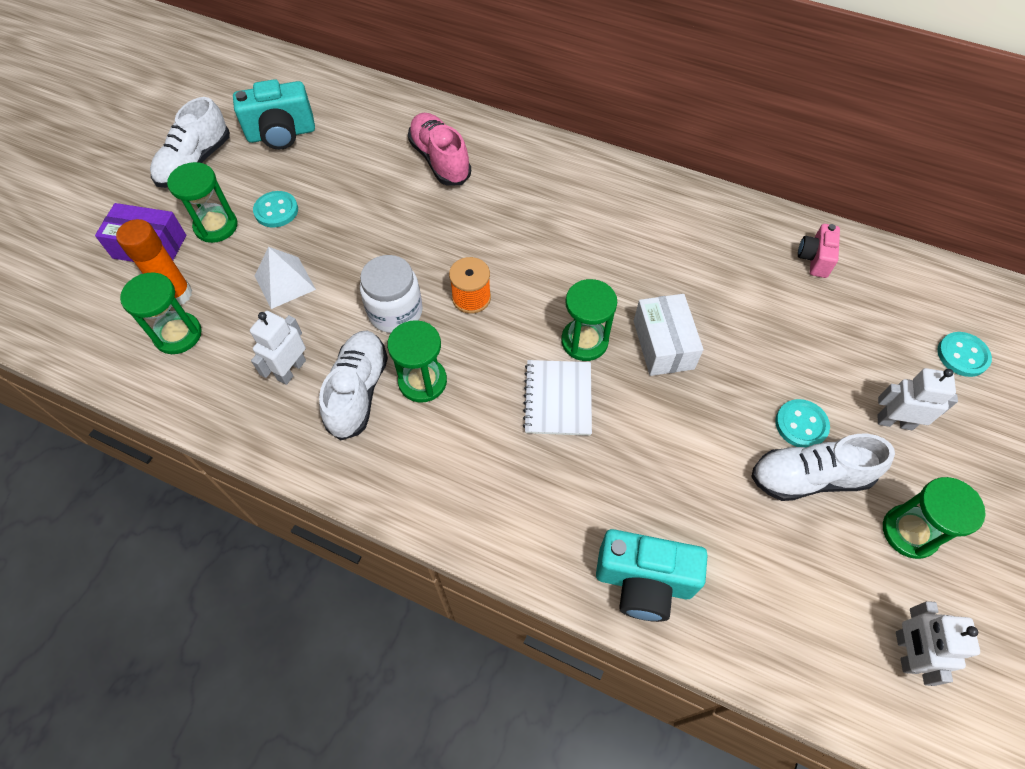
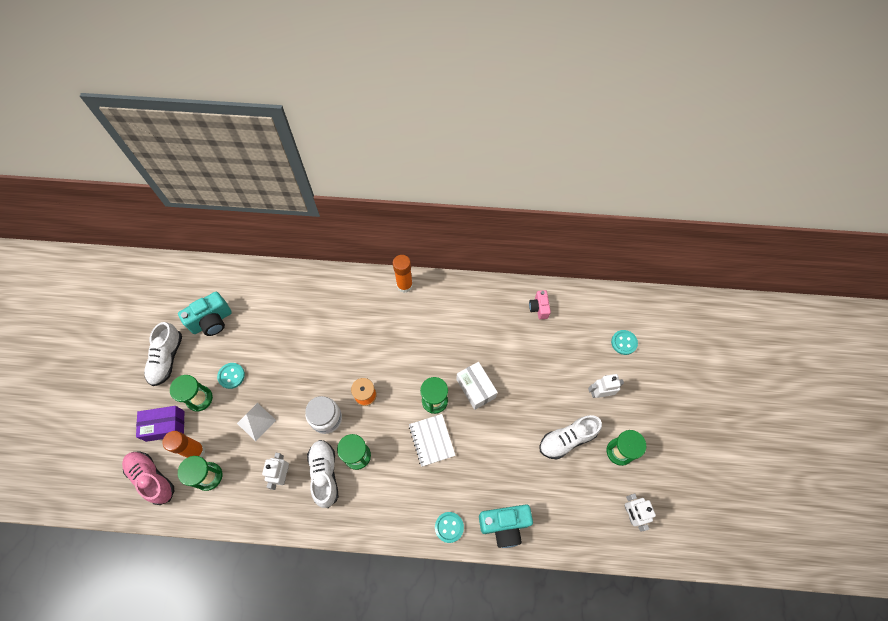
camera: 20 degrees left, 5 degrees up
(440, 160) = (315, 309): pink shoe -> pink shoe (152, 478)
(594, 167) = (404, 285): none -> orange glue stick
(801, 425) = (556, 411): turquoise button -> turquoise button (449, 527)

